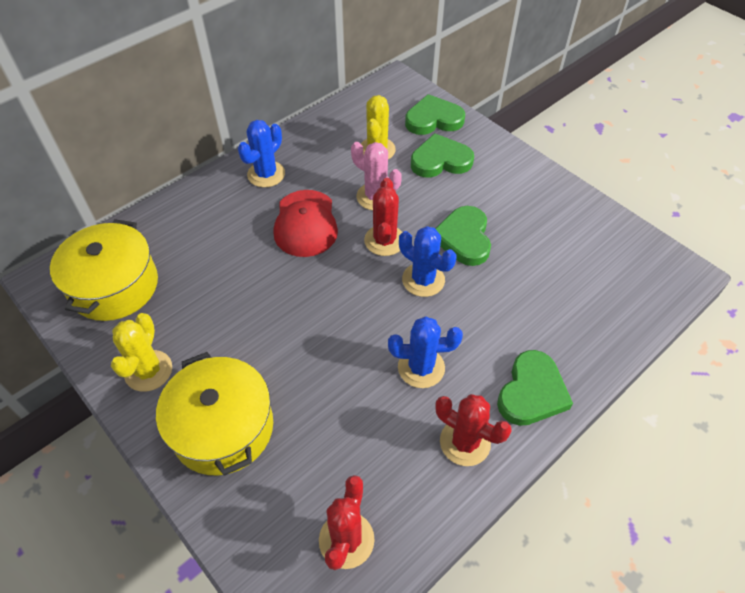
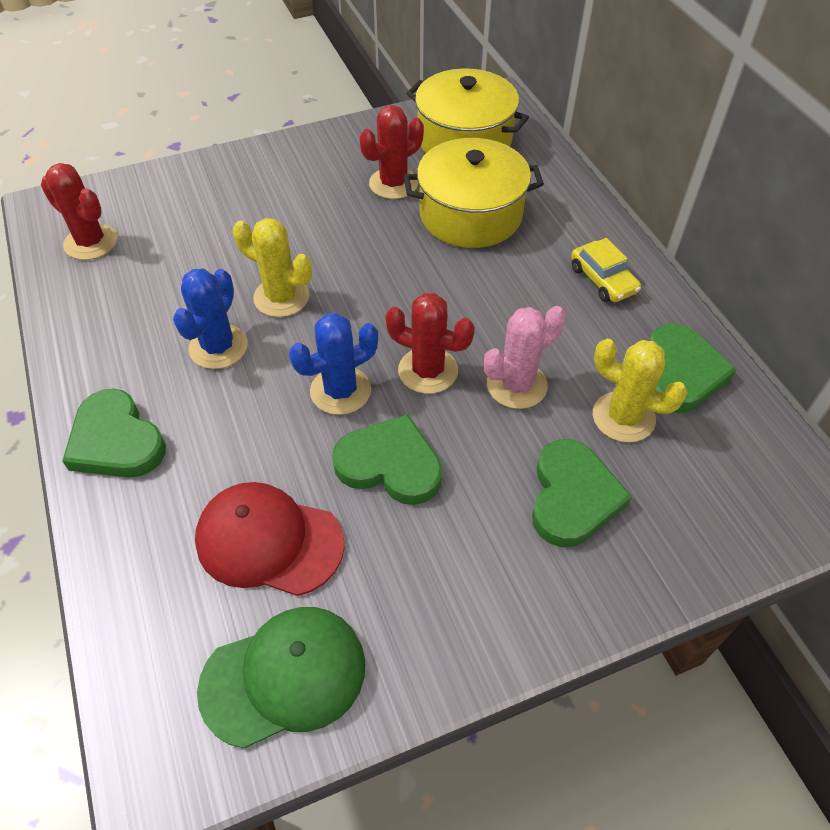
camera: 110 degrees right, 0 degrees up
(148, 371) = (346, 151): yellow cactus -> yellow cactus (281, 297)
(223, 428) = (253, 187): yellow pot -> yellow pot (470, 214)
(266, 174) = (603, 280): blue cactus -> yellow car
(305, 223) = (493, 299): red cap -> red cap (269, 541)
(433, 119) = (688, 526): green heart -> green heart (681, 373)
(465, 442) = (108, 354): red cactus -> red cactus (393, 184)
(607, 242) = (284, 676): none -> green cap

